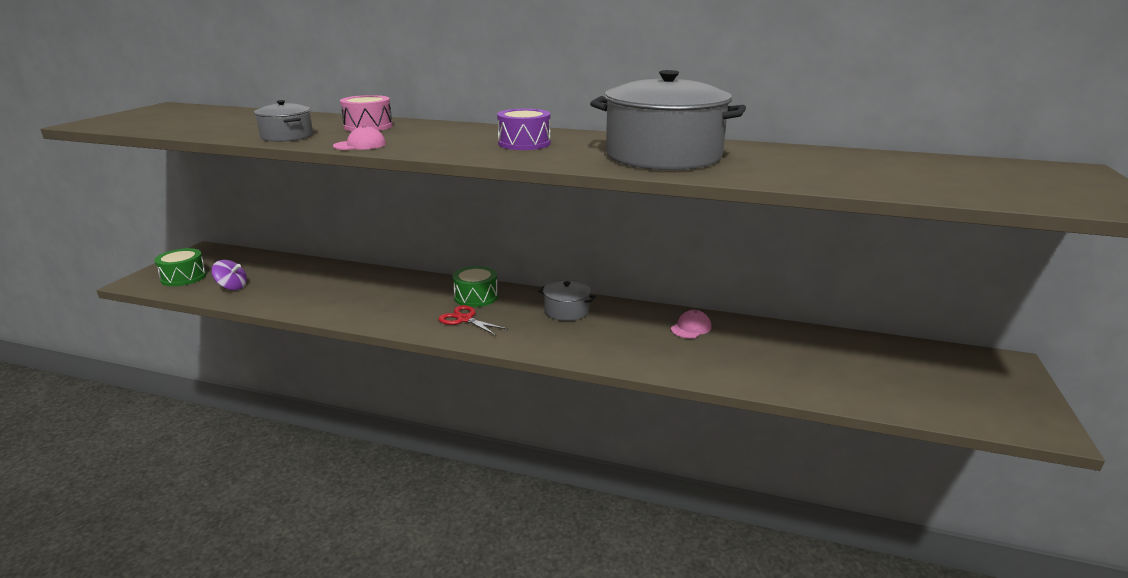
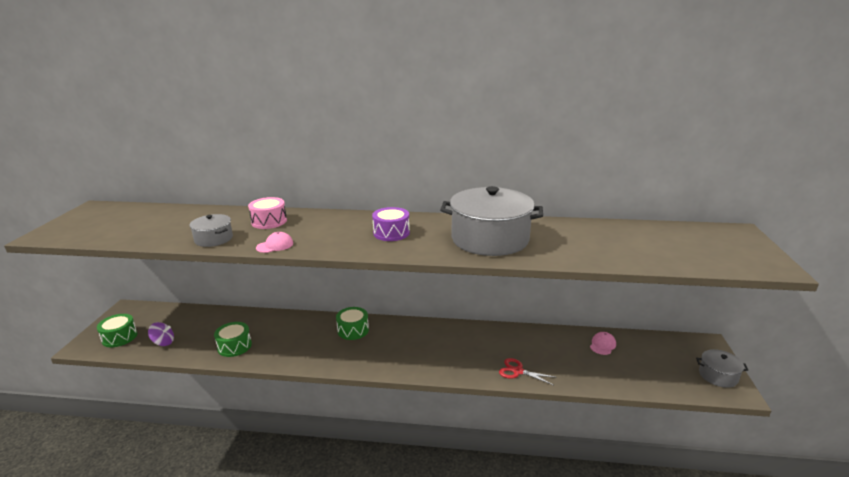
camera: 10 degrees left, 0 degrees up
(316, 299) = (234, 346): none -> green drum
(464, 319) = (351, 351): red scissors -> red scissors (518, 371)
(566, 311) = (420, 335): grey pot -> grey pot (718, 375)
(691, 328) = (508, 339): pink cap -> pink cap (602, 345)

